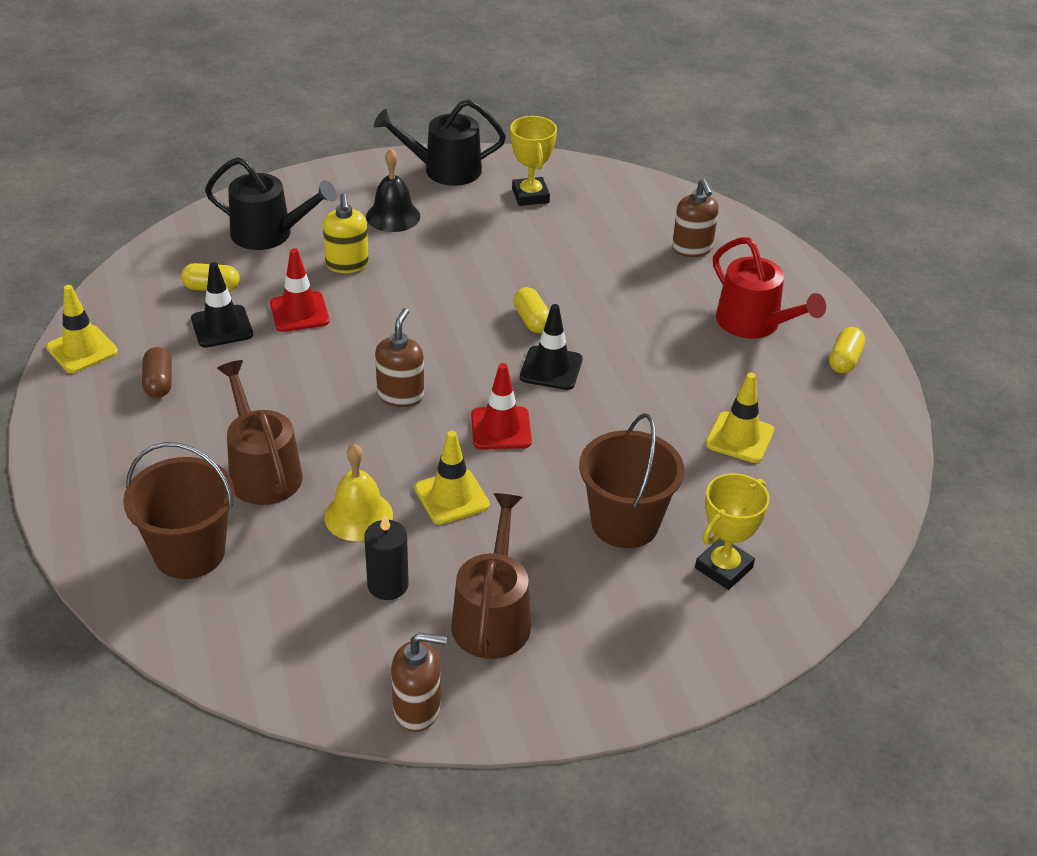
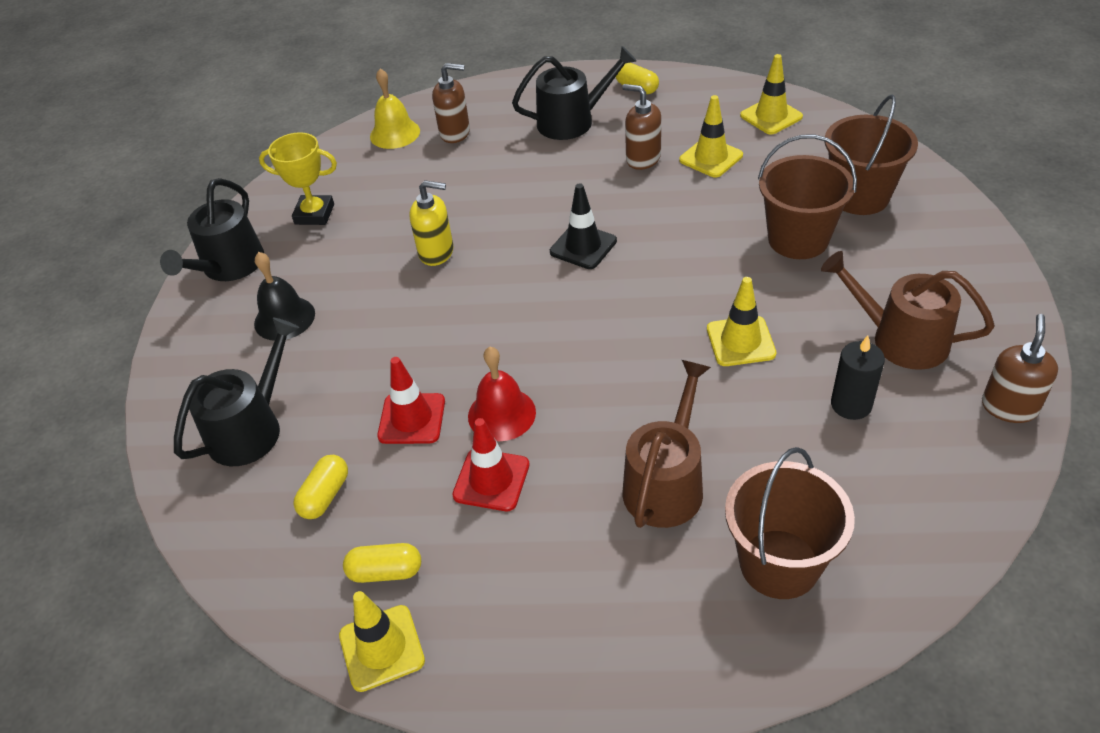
camera: 65 degrees left, 5 degrees up
(158, 383) = (481, 567): brown capsule -> none
(222, 327) = (404, 493): black traffic cone -> none
(262, 471) = (666, 483): brown watering can -> brown watering can turned 120 degrees clockwise
(317, 360) = (501, 414): none -> red bell
(347, 264) = (348, 367): yellow soap dispenser -> yellow soap dispenser (436, 252)
(358, 516) = (751, 413): yellow bell -> yellow bell (395, 133)
(400, 395) = (582, 355): brown soap dispenser -> brown soap dispenser (643, 159)
(501, 428) = (655, 293): red traffic cone -> red traffic cone (491, 480)
(532, 320) = (508, 246): yellow capsule -> yellow capsule (385, 572)
(723, 568) = (859, 196): yellow trophy -> brown bucket
(754, 323) = (572, 121): red watering can -> black watering can
(847, 477) = (771, 116): none -> yellow traffic cone

